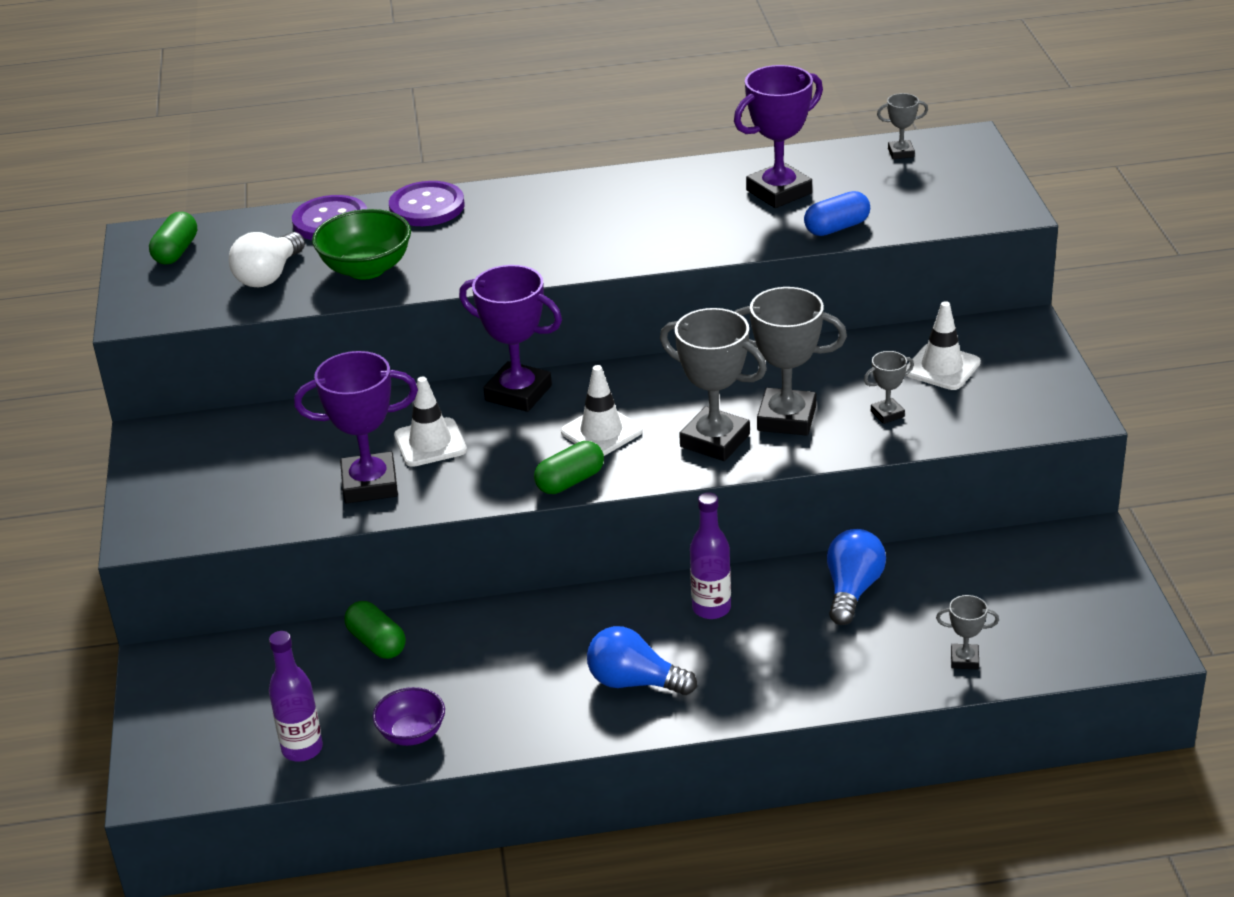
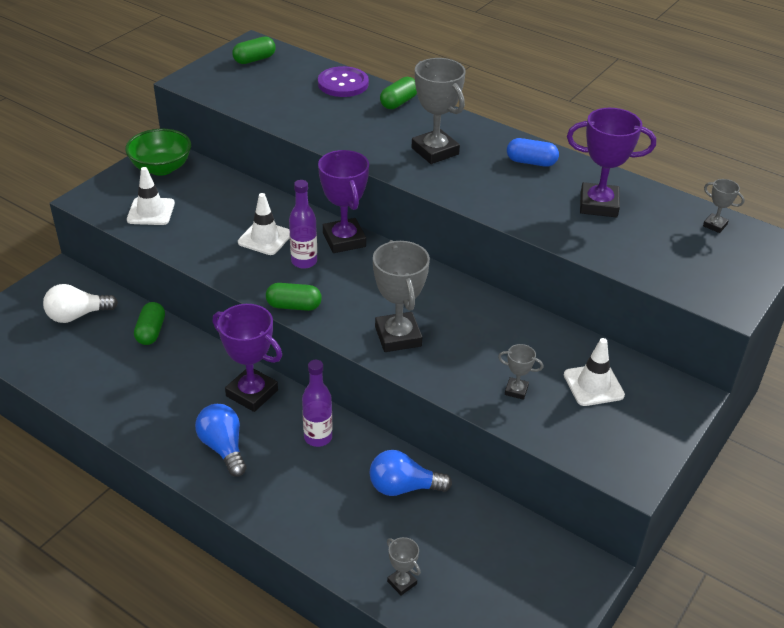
camera: 40 degrees right, 5 degrees up
(269, 275) = (272, 95): white light bulb -> white light bulb (77, 315)
(302, 749) = (47, 360): purple bottle -> purple bottle (304, 261)
(366, 269) = (318, 118): green bowl -> green bowl (161, 168)
(370, 484) = (207, 241): purple trophy -> purple trophy (252, 393)
(412, 733) = (97, 390): purple bowl -> none
(427, 207) = (399, 102): purple button -> green capsule
(601, 432) = (350, 289): white traffic cone -> white traffic cone (151, 212)
(786, 418) = (455, 351): grey trophy -> grey trophy (435, 151)
(837, 227) = (598, 247): blue capsule -> blue capsule (531, 162)
(852, 590) = (403, 487): blue light bulb -> blue light bulb turned 150 degrees counterclockwise

